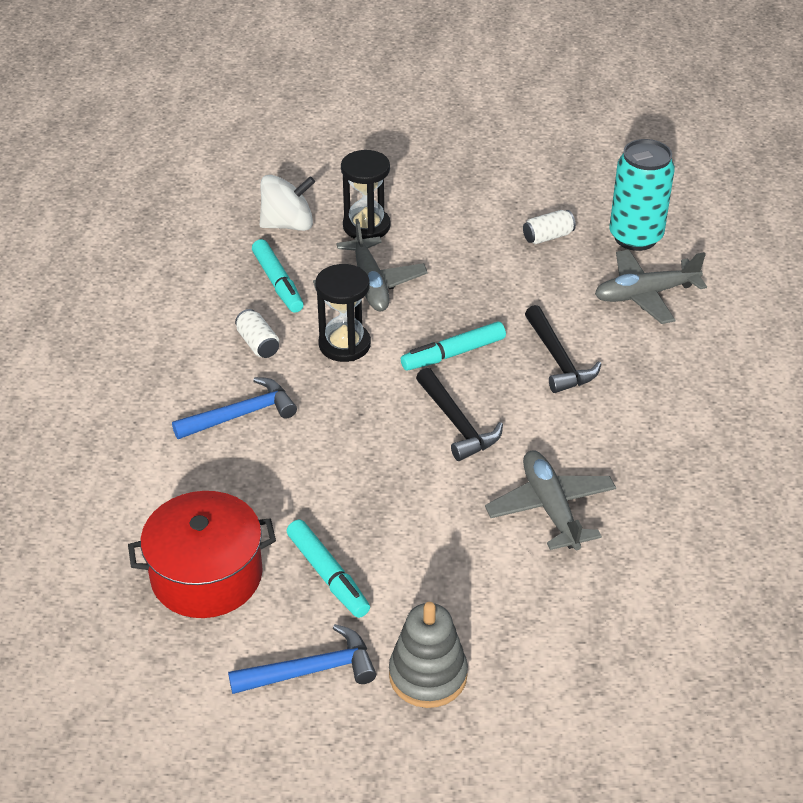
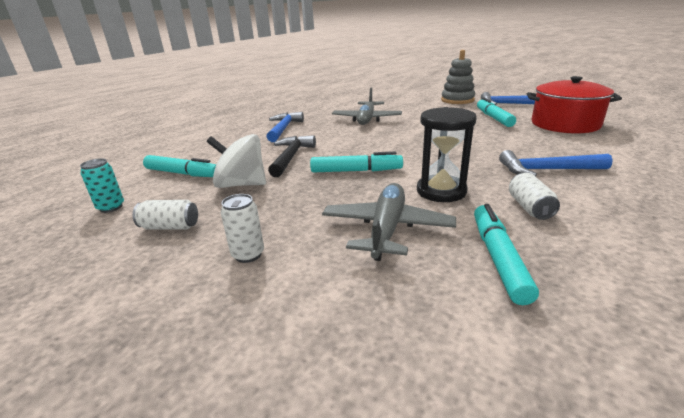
camera: 150 degrees left, 15 degrees down
(288, 224) = (462, 348): white spinning top -> white spinning top (241, 184)
(366, 226) = (339, 300): black hourglass -> none
(455, 235) = (248, 254): none -> white can
(457, 424) = (386, 145): black hammer -> none
(635, 237) = (111, 207): turquoise can -> turquoise can, size x0.47
(645, 294) = (183, 173): grey plane -> turquoise marker
(659, 433) = (283, 128): none -> blue hammer

